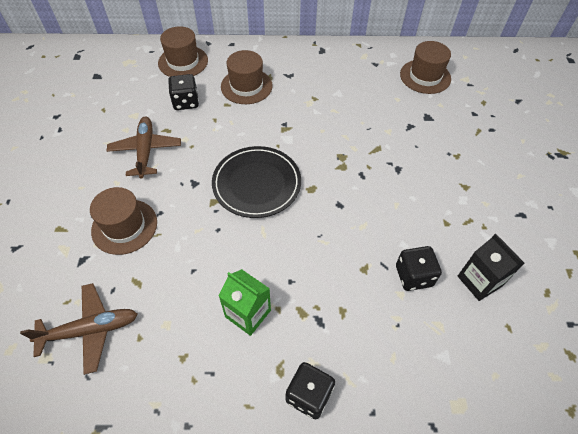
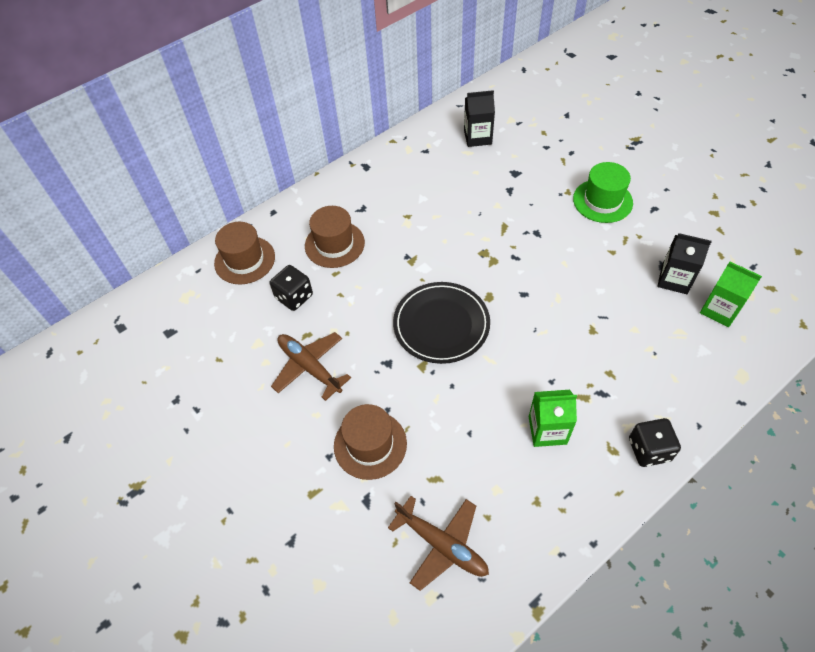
camera: 35 degrees left, 0 degrees up
(90, 330) = (442, 545): brown plane -> brown plane turned 90 degrees clockwise
(413, 276) = (630, 309): black dice -> none
(425, 76) = (477, 137): brown hat -> black carton
(480, 180) = (602, 201): none -> green hat
(496, 335) = (719, 310): none -> green carton

